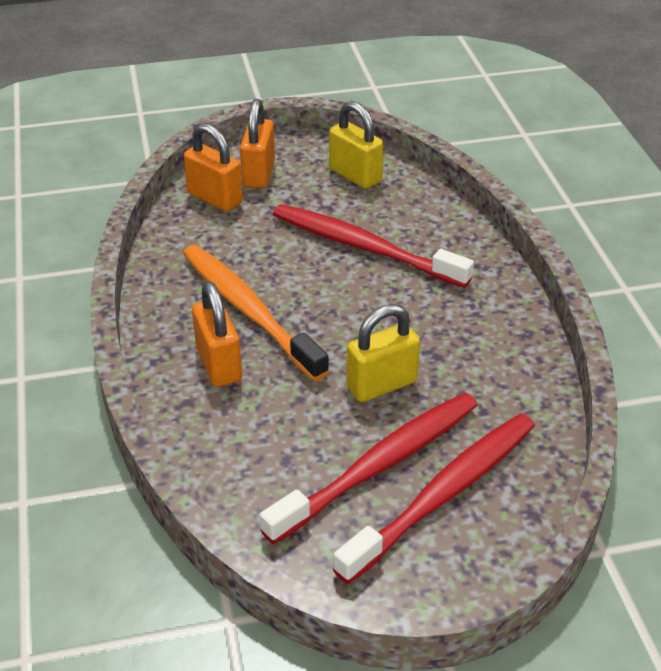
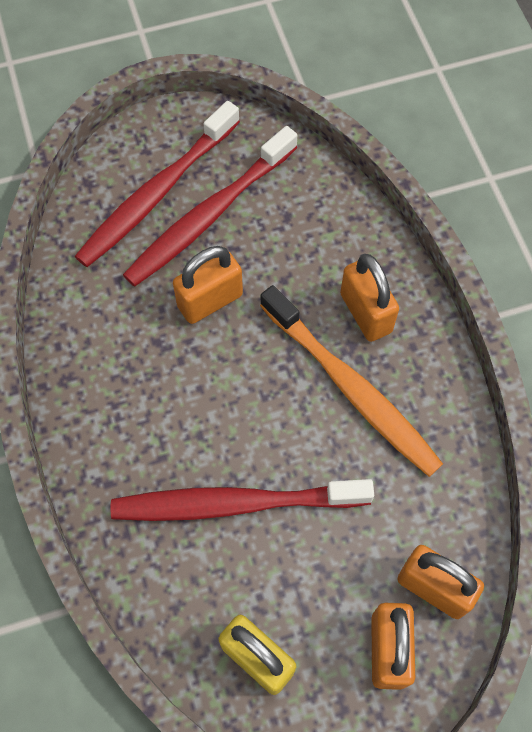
camera: 175 degrees right, 25 degrees up
(365, 247) = (236, 503): red toothbrush -> red toothbrush turned 150 degrees clockwise
(381, 385) = (210, 301): yellow padlock -> orange padlock

